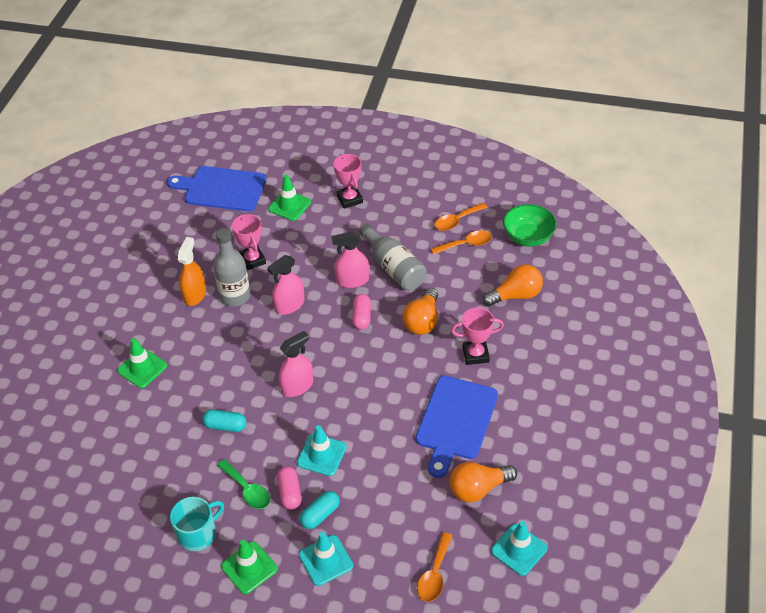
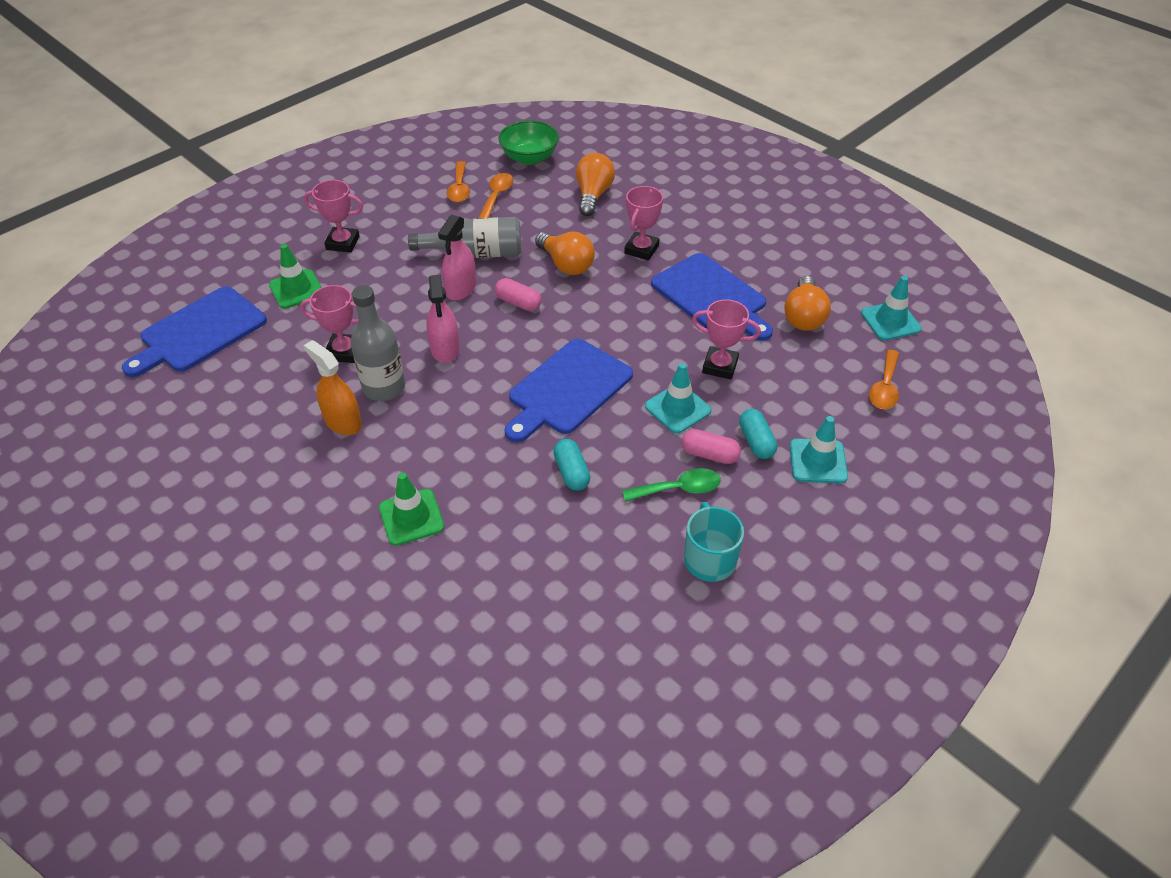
camera: 60 degrees left, 0 degrees up
(225, 426) = (571, 472): turquoise capsule -> turquoise capsule turned 60 degrees counterclockwise
(249, 568) = (787, 530): green traffic cone -> none
(297, 386) = (567, 389): pink spray bottle -> blue cutting board
(382, 460) = (720, 366): none -> pink trophy
(434, 574) = (884, 388): orange spoon -> orange spoon turned 60 degrees clockwise

